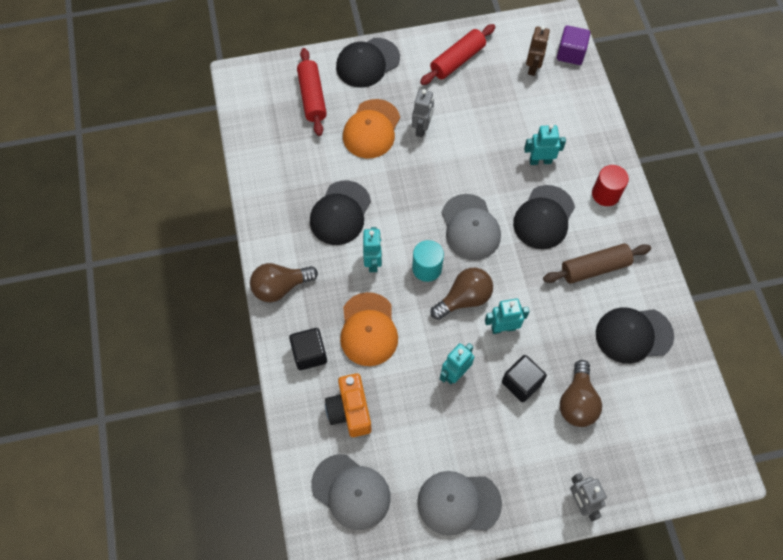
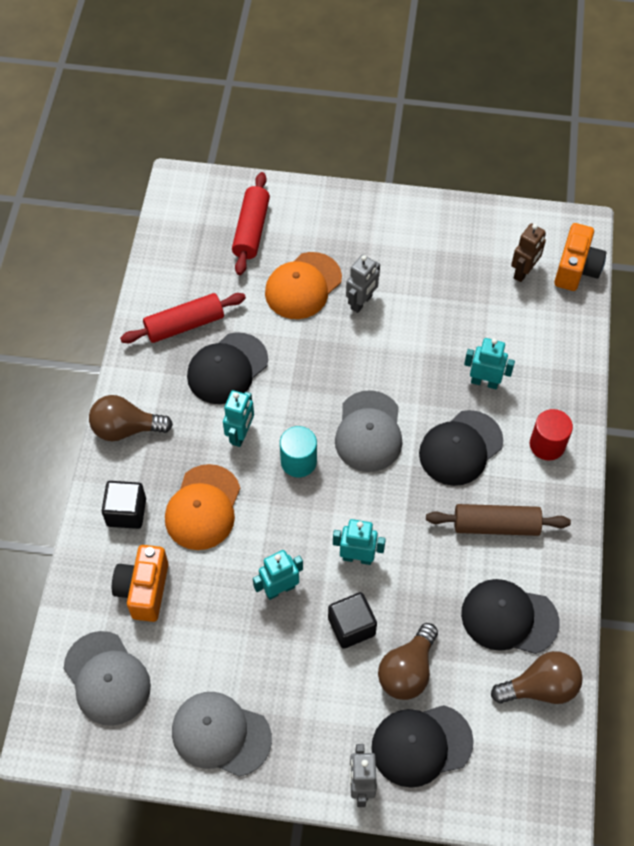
camera: 20 degrees right, 5 degrees down
(367, 63) = (330, 210): black cap -> black cap (421, 745)
(457, 60) = (436, 238): red rolling pin -> red rolling pin (184, 325)
(464, 299) = (326, 510): brown light bulb -> brown light bulb (540, 687)
(570, 53) = (576, 269): purple cube -> orange camera

